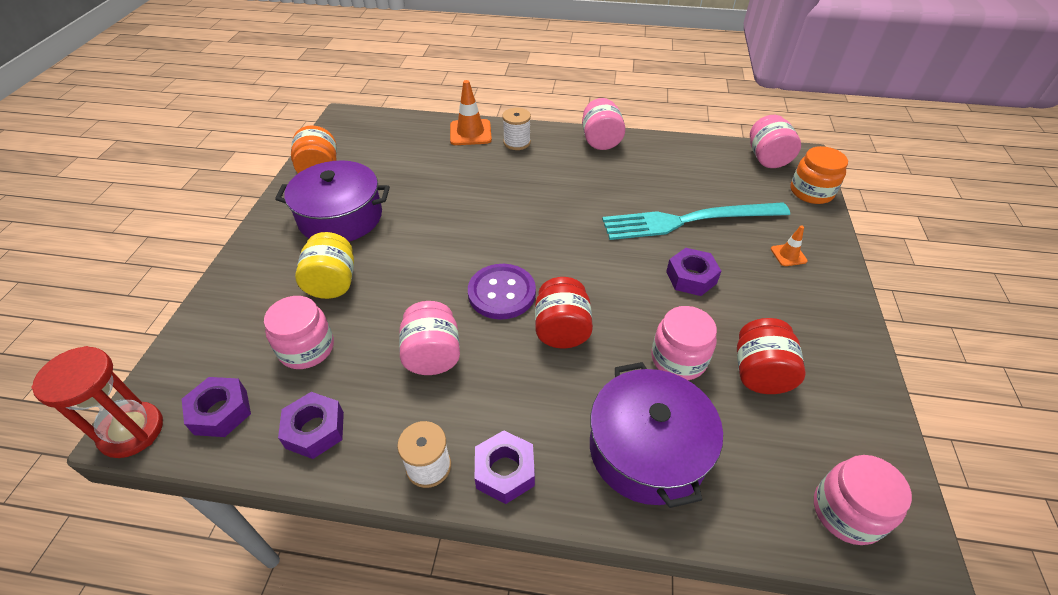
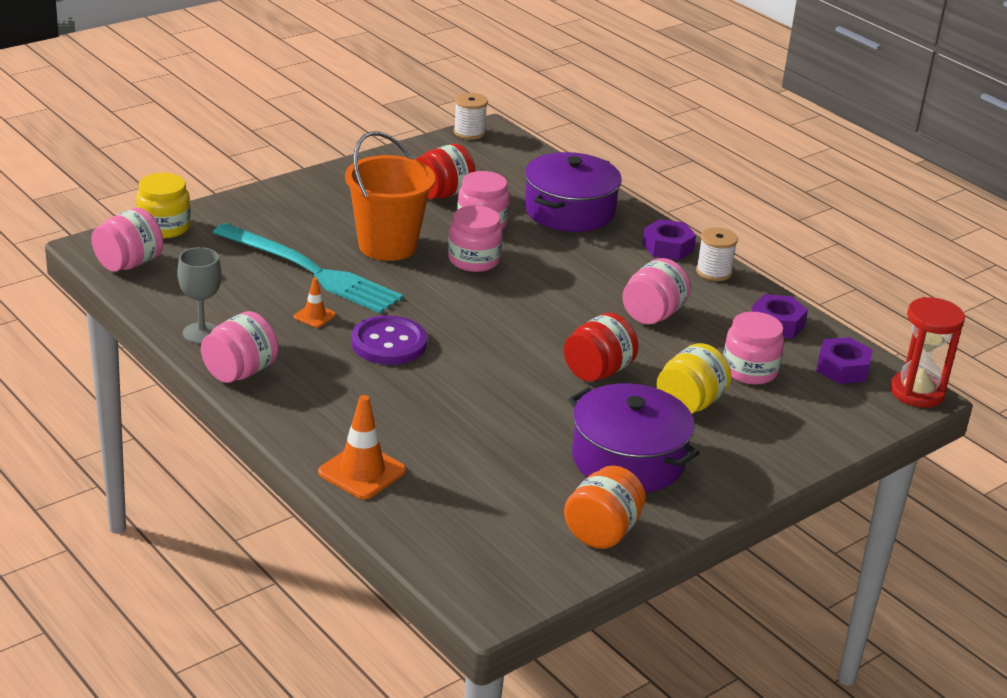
camera: 140 degrees left, 15 degrees down
(501, 293) = (550, 317): purple button -> purple button (388, 343)
(517, 142) = (330, 426): white spool -> white spool (469, 132)
(561, 330) = (537, 276): red jar -> red jar (598, 371)
(655, 147) = (201, 333): none -> grey goblet
(691, 277) = (387, 246): purple nut -> orange bucket
(788, 255) = (287, 215): orange traffic cone -> orange traffic cone (314, 316)
(811, 192) = (164, 227): orange jar -> yellow jar
(847, 512) = (501, 148): pink jar -> pink jar (474, 260)

